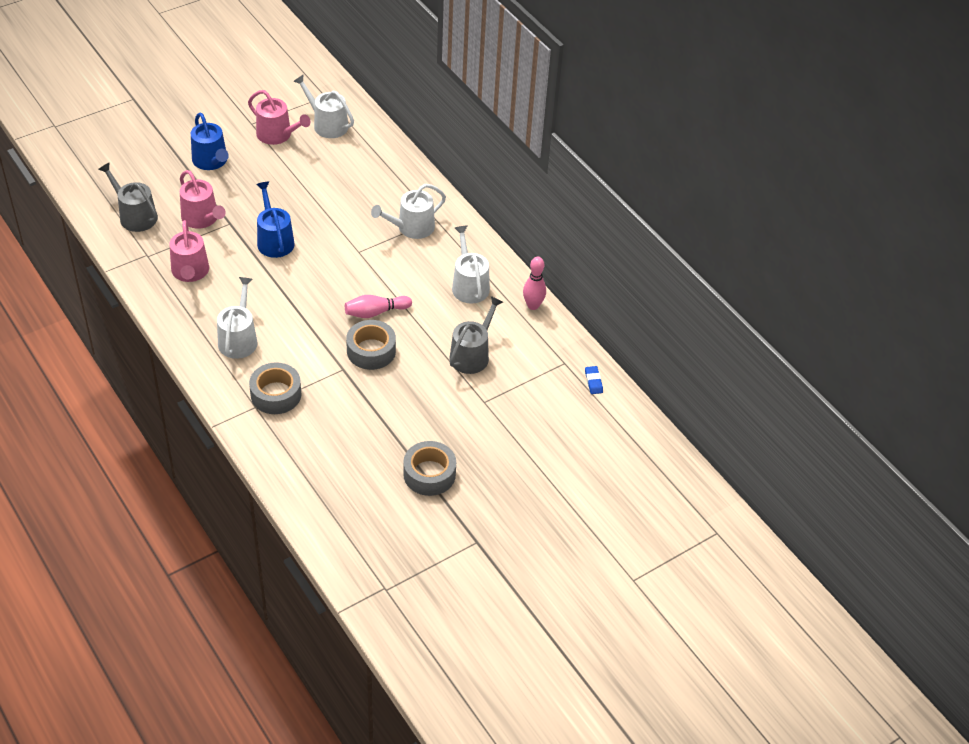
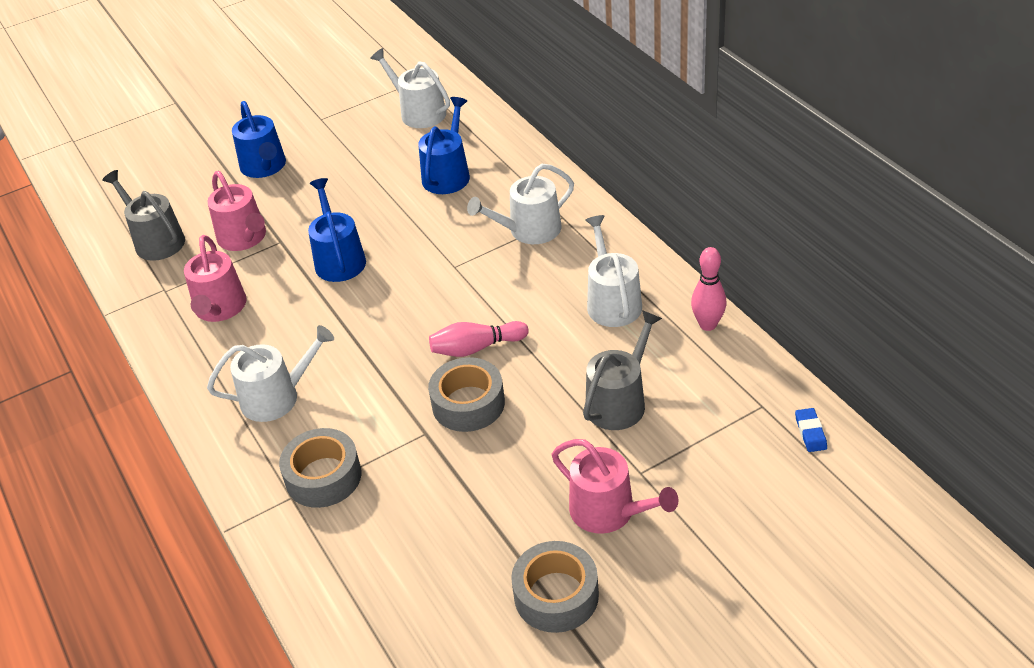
camera: 10 degrees right, 5 degrees down
(239, 339) = (277, 397): white watering can -> white watering can turned 60 degrees clockwise
(277, 135) = (353, 129): pink watering can -> pink watering can (609, 511)
(351, 178) = (448, 174): none -> blue watering can

